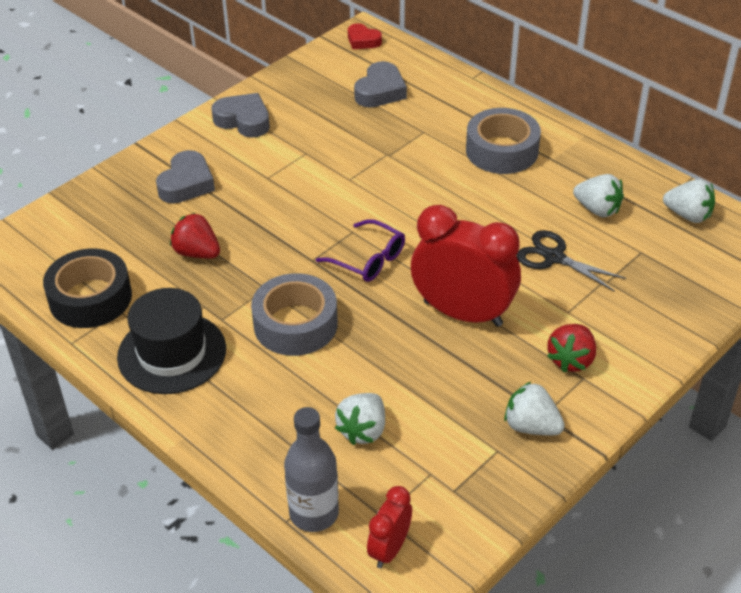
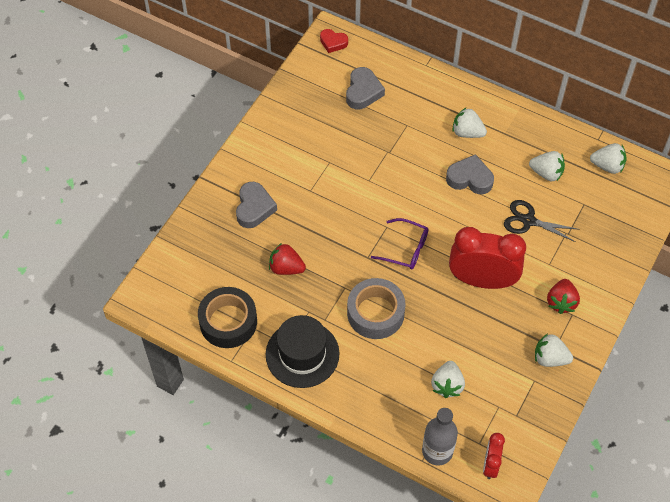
camera: 15 degrees left, 15 degrees up
(243, 120) = (272, 140): grey heart -> grey heart (470, 178)
(502, 151) = (467, 132): grey tape -> white strawberry

